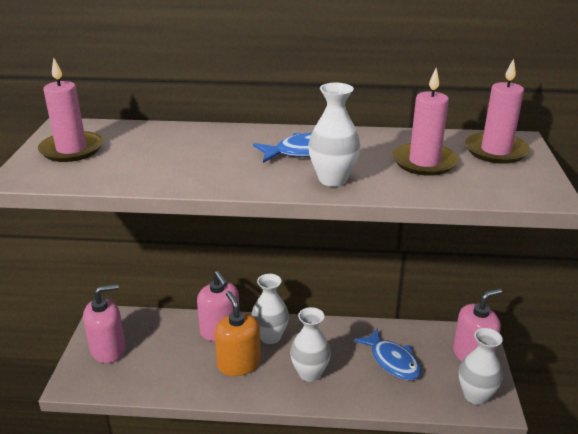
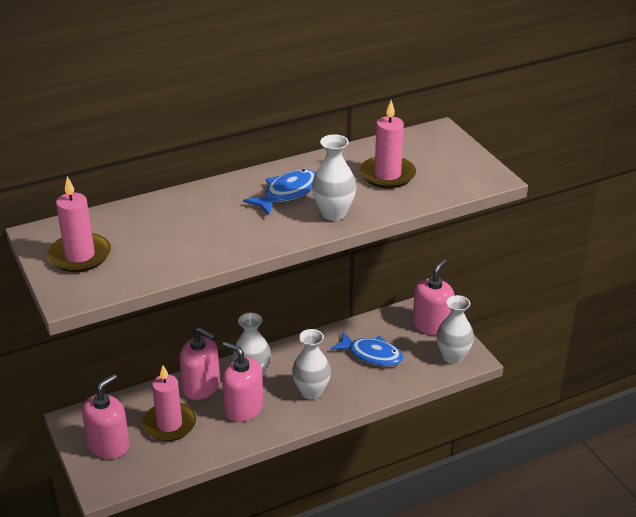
camera: 30 degrees left, 5 degrees up
(239, 363) = (243, 408): orange soap dispenser -> pink soap dispenser
(496, 151) = (431, 147): pink candle -> pink candle (169, 424)

